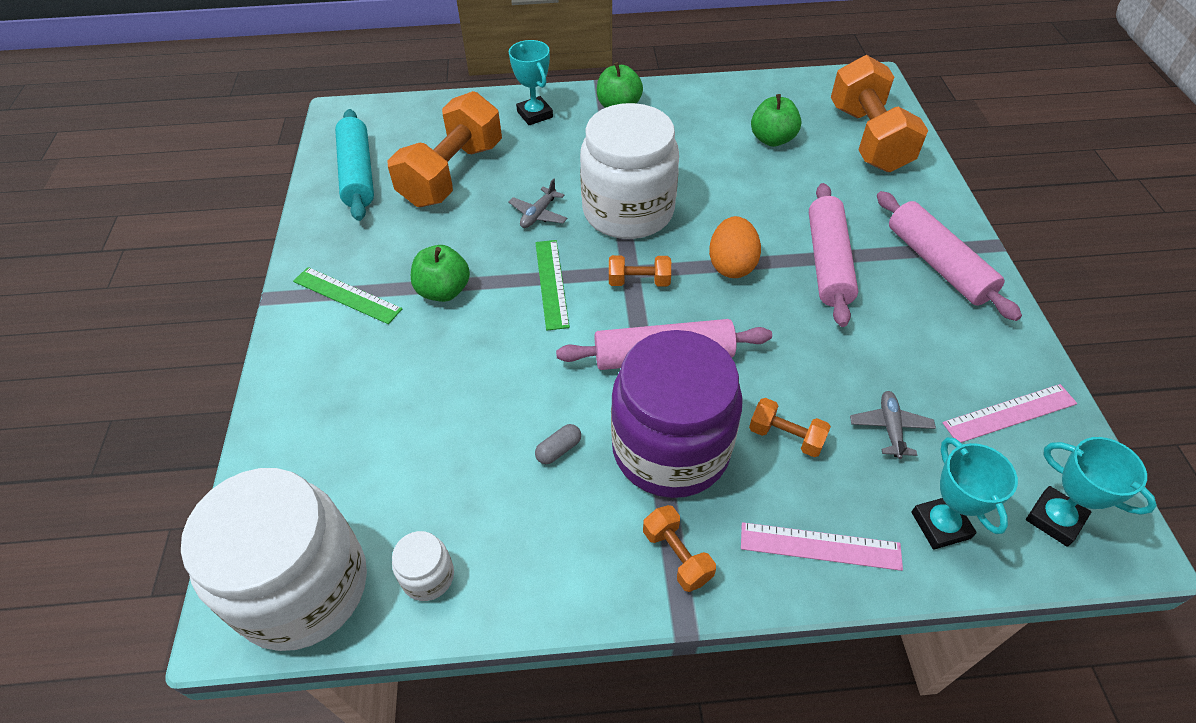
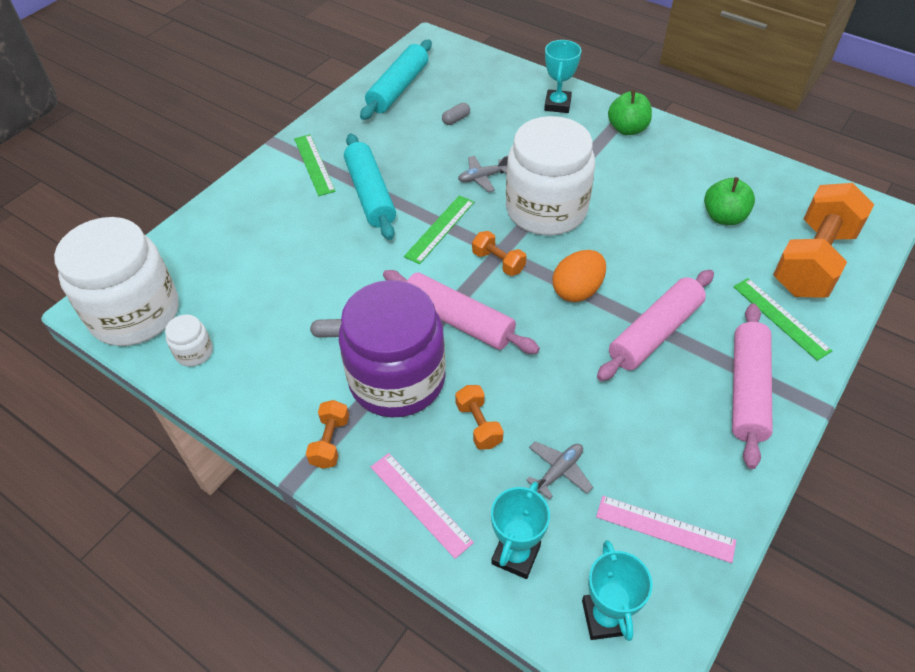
camera: 40 degrees right, 0 degrees up
(444, 291) = (370, 194): green apple -> turquoise rolling pin
(452, 174) = (456, 119): orange dumbbell -> grey capsule
(896, 194) = (781, 318): none -> green ruler

